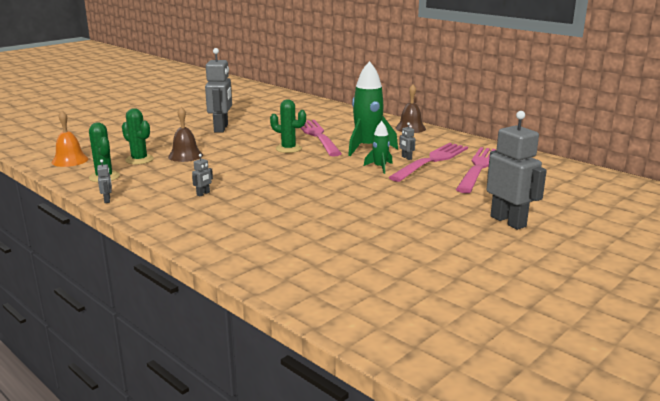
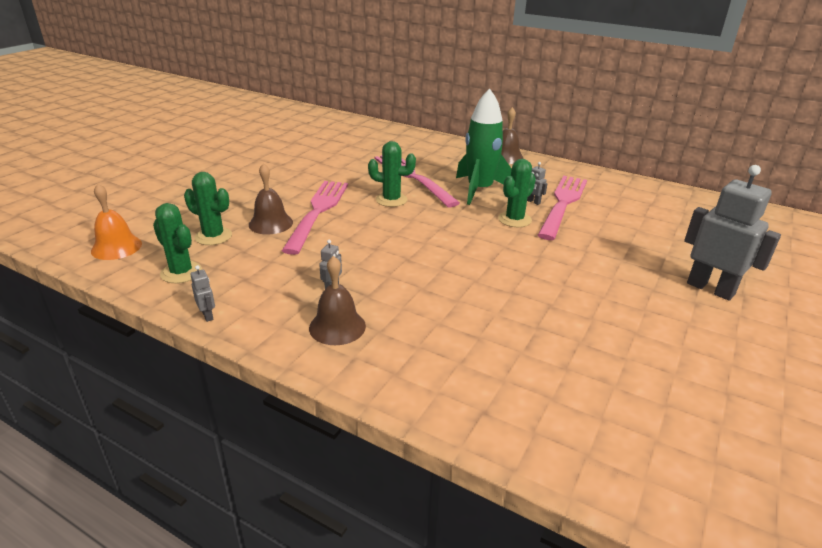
camera: 15 degrees left, 10 degrees up
(191, 214) = (337, 326): none -> brown bell
(221, 128) = (290, 174): grey robot -> none
(380, 167) = (514, 219): green rocket -> green cactus
(479, 168) = (619, 209): pink fork -> pink fork (318, 212)

